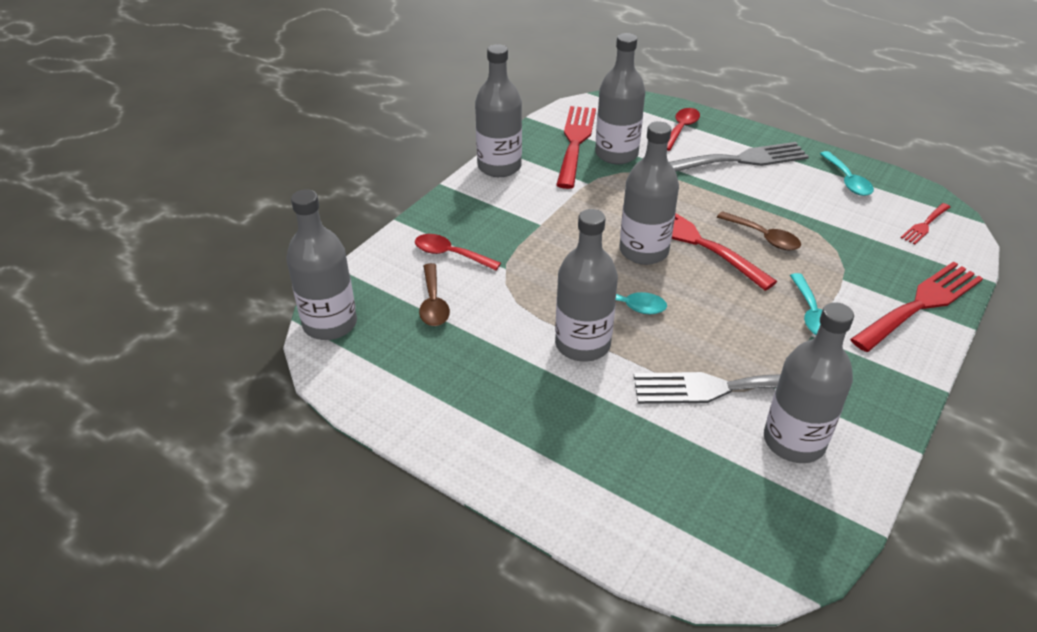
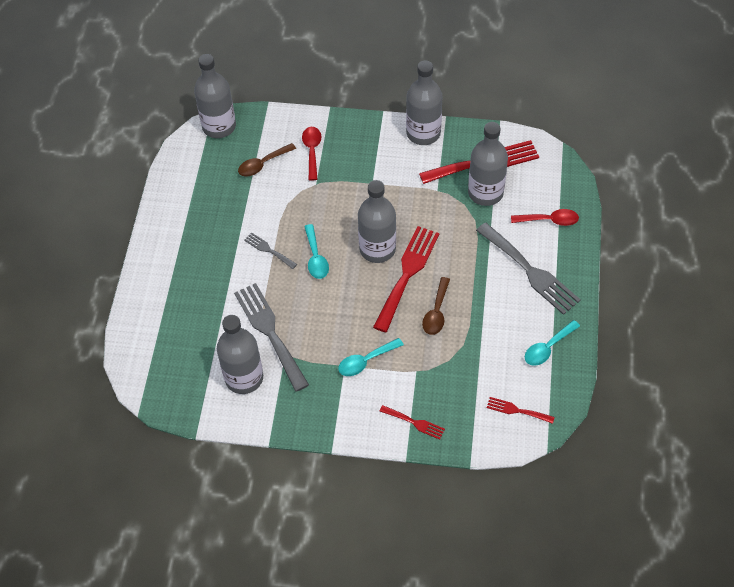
camera: 65 degrees right, 15 degrees up
(582, 344) = (268, 250): grey bottle -> grey fork
(921, 304) = (415, 423): red fork -> red fork, size x0.49

